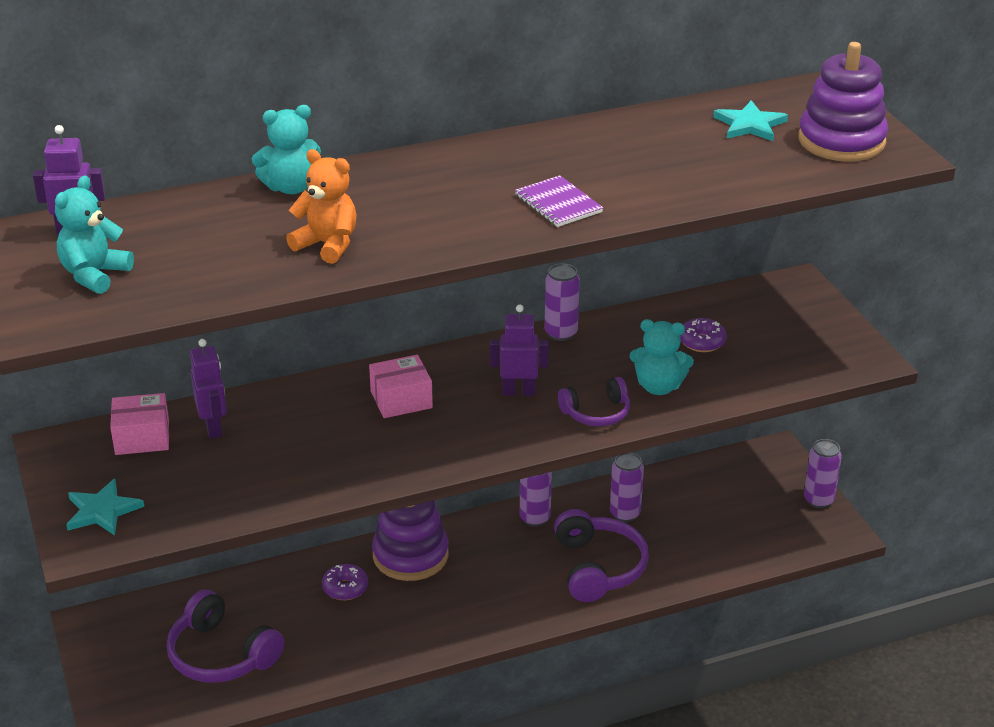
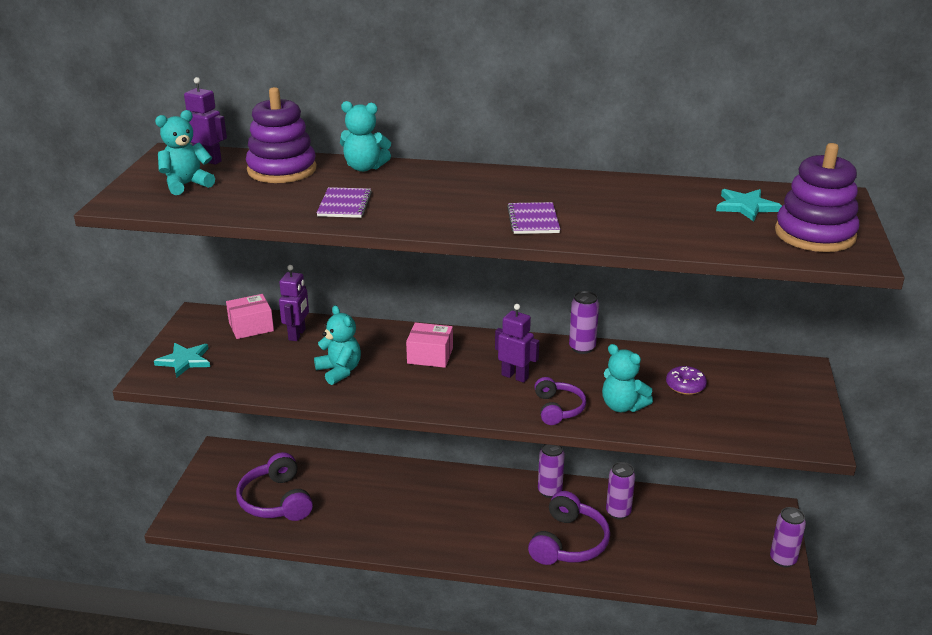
camera: 30 degrees right, 5 degrees down
(142, 437) = (251, 326): pink box -> pink box turned 45 degrees counterclockwise
(313, 455) = (339, 371): none -> turquoise teddy bear
(327, 245) = (344, 204): orange teddy bear -> purple notebook
(345, 588) = (386, 489): purple donut -> none
(410, 555) = (445, 484): purple stacking toy -> purple stacking toy (282, 170)
(597, 413) = (558, 409): purple headphones -> purple headphones turned 105 degrees counterclockwise

